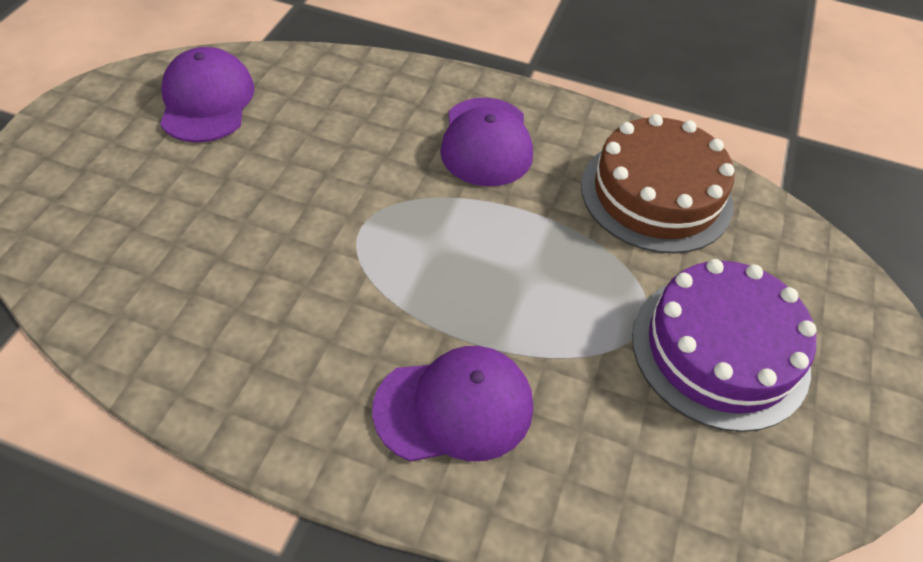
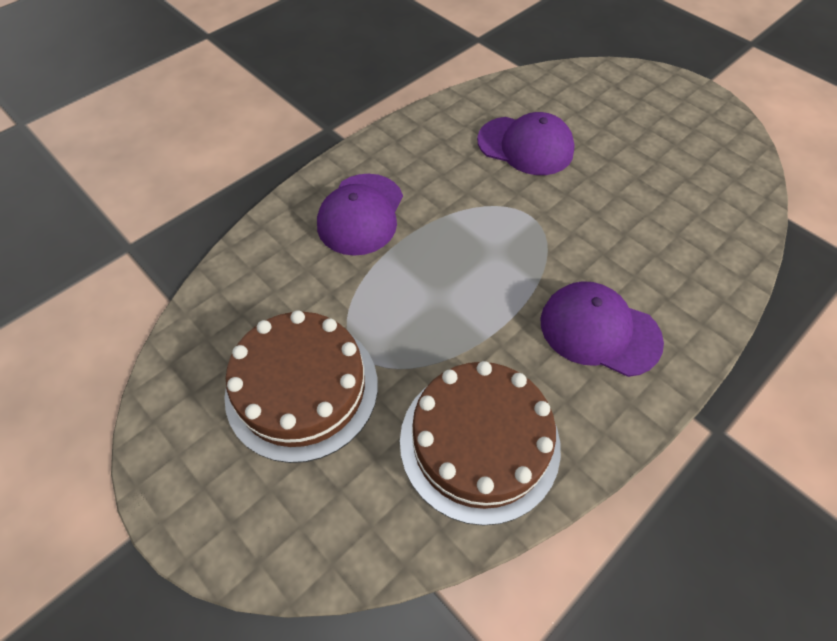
camera: 120 degrees right, 5 degrees up
(207, 101) = (702, 166): purple cap -> purple cap (525, 146)
(720, 350) = (302, 388): purple cake -> brown cake

